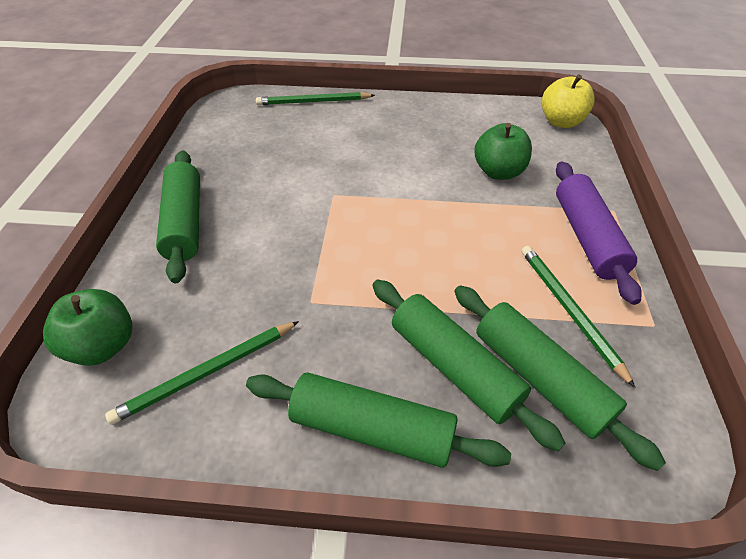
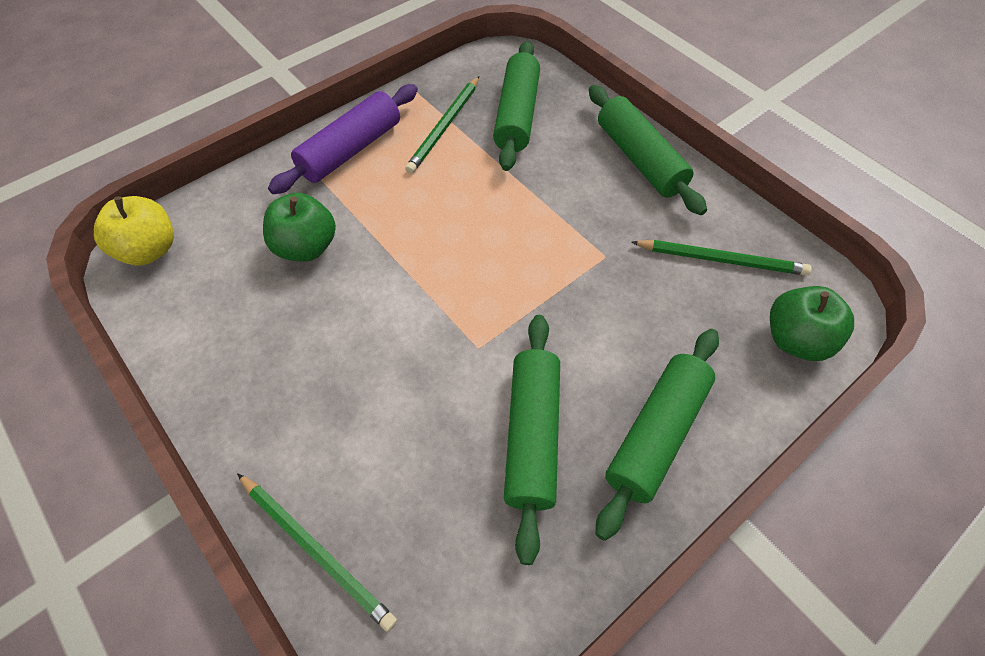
camera: 135 degrees left, 10 degrees up
(454, 367) = (557, 152): green rolling pin -> green rolling pin (532, 436)

